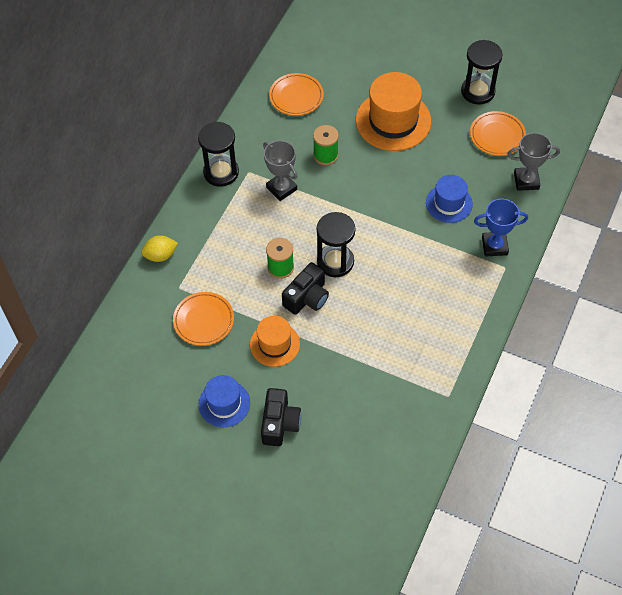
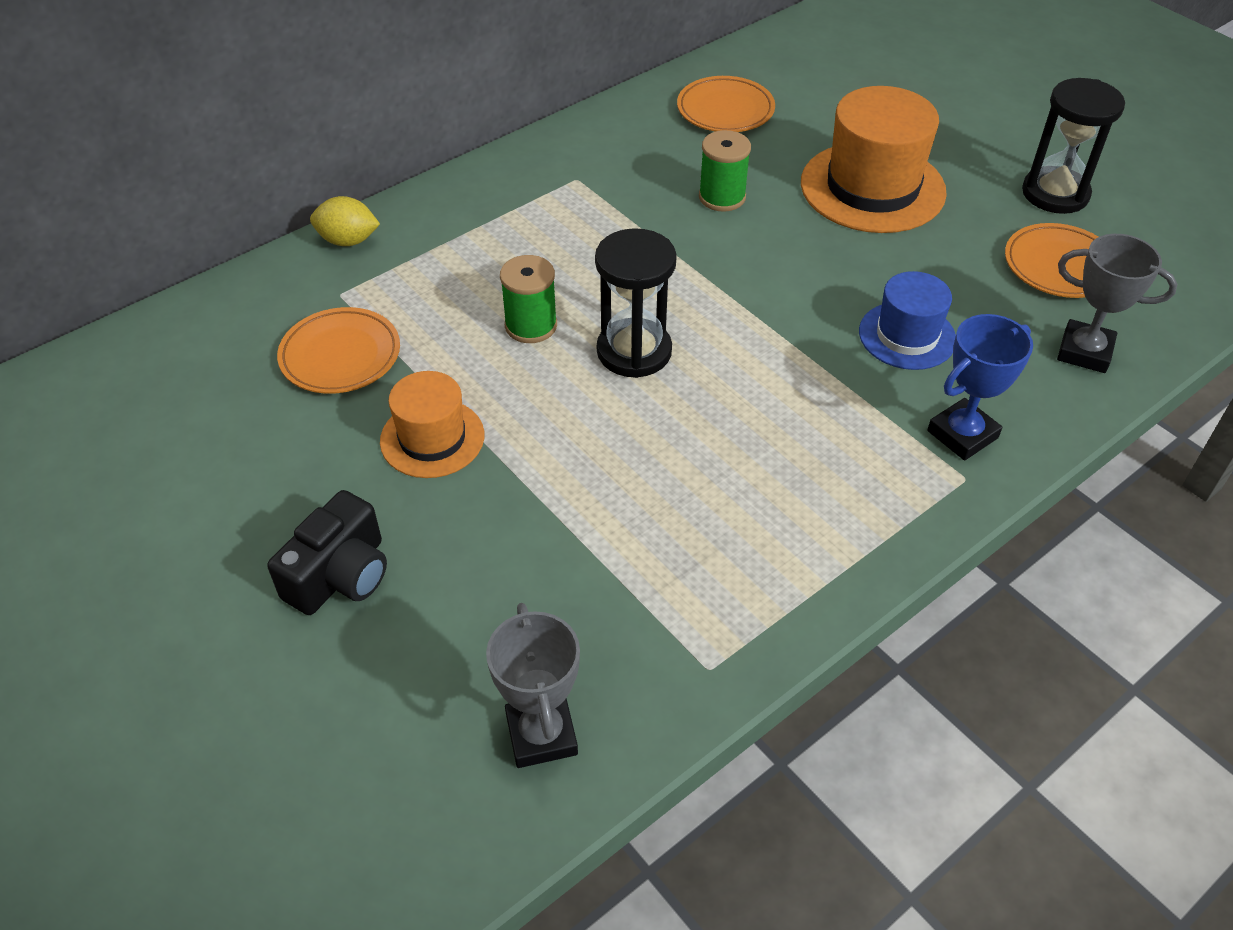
camera: 25 degrees right, 10 degrees down
(221, 172) = (531, 166): black hourglass -> none
(224, 403) = (269, 498): blue hat -> none
(281, 188) = (614, 217): grey trophy -> grey trophy (541, 734)
(307, 297) = (544, 387): black camera -> none
(494, 246) = (962, 434): blue trophy -> blue trophy turned 60 degrees counterclockwise

